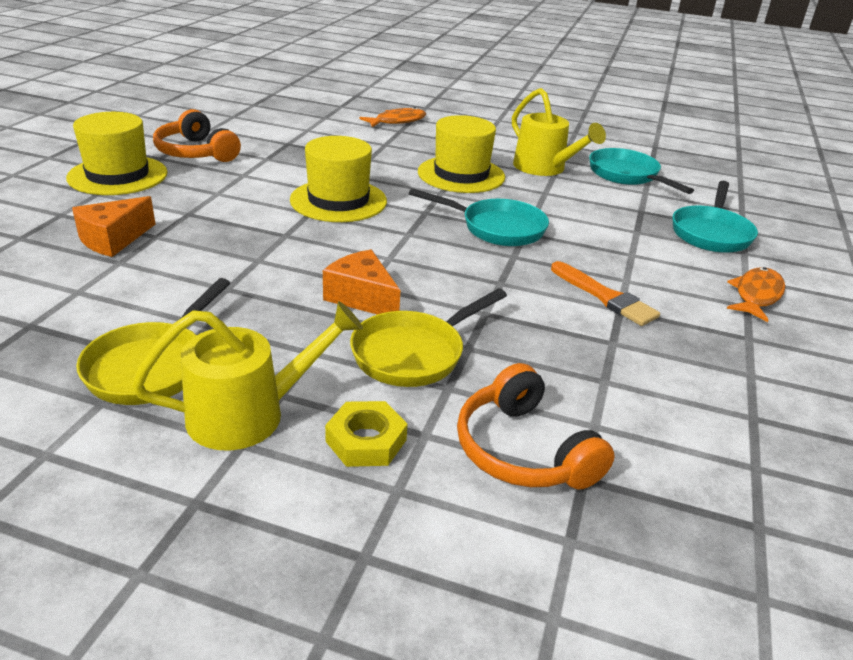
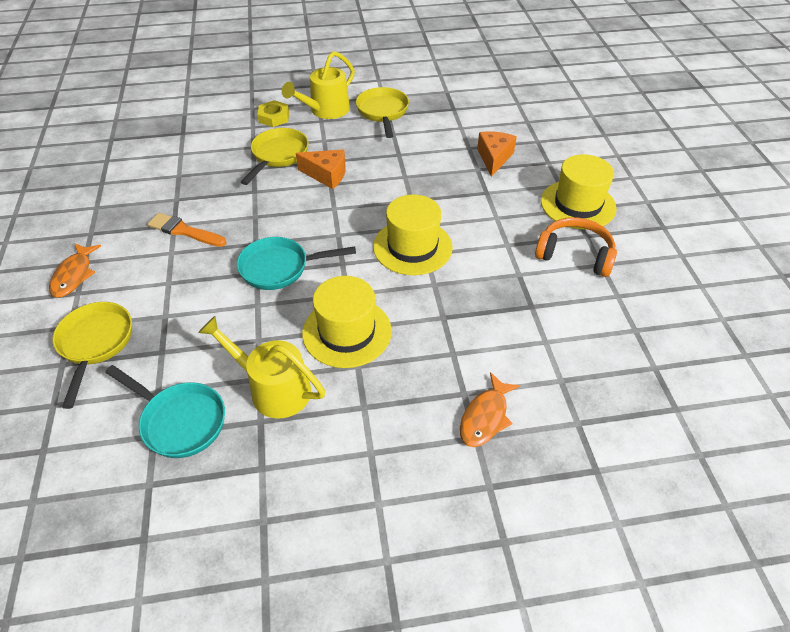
camera: 155 degrees right, 15 degrees up
(523, 450) = (209, 134): orange headphones -> none
(711, 233) = (95, 344): turquoise pan -> yellow pan

